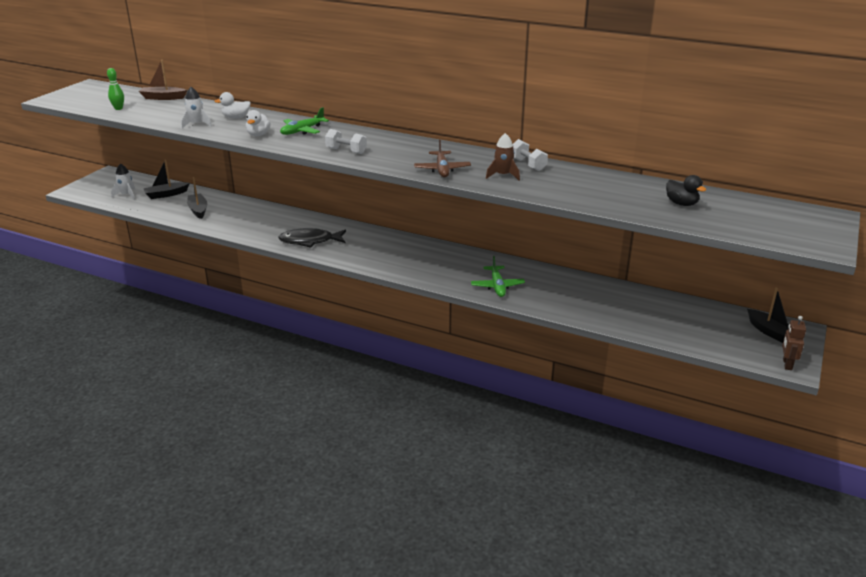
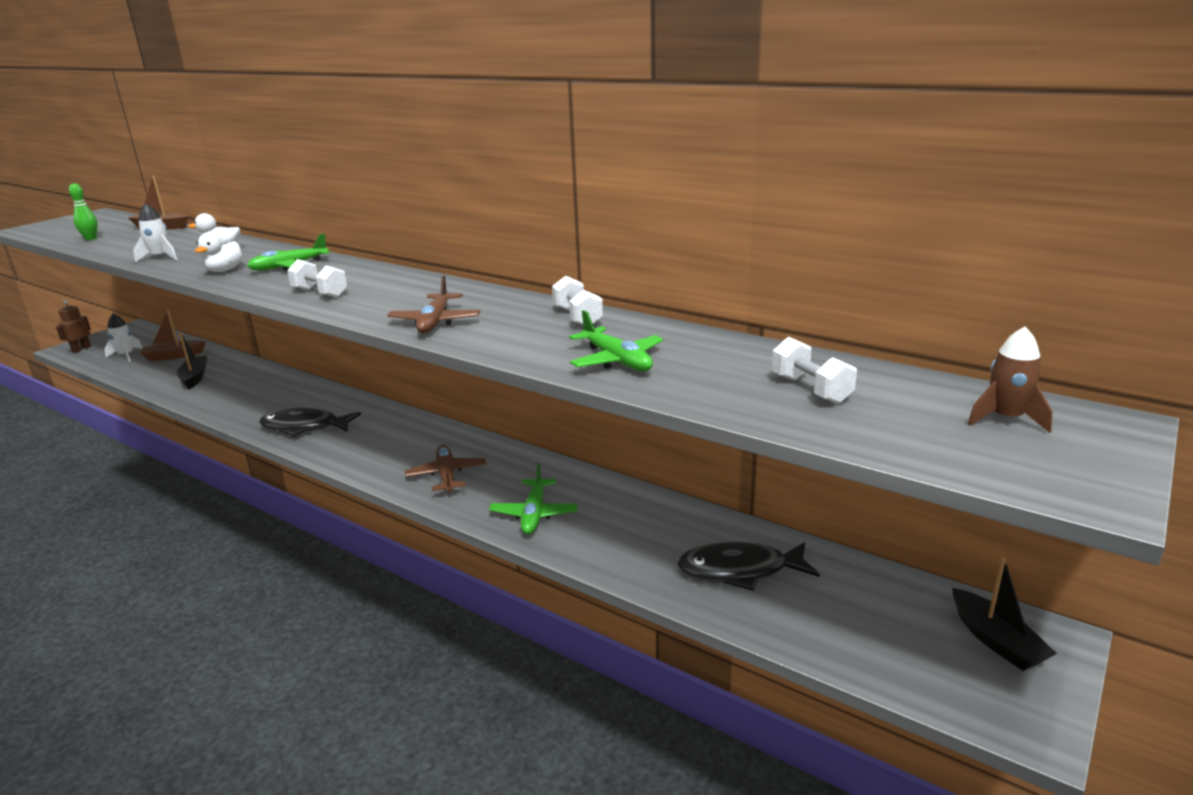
camera: 10 degrees right, 5 degrees down
(166, 194) = (173, 356): black boat -> brown boat
(428, 267) = (447, 475): none -> brown plane
(503, 175) = (524, 333): brown rocket -> brown rocket (1005, 418)
(569, 191) = (616, 360): none -> green plane
(630, 309) = (740, 570): none -> black fish
(681, 204) = (810, 389): black duck -> white dumbbell
(787, 364) = (1019, 720): brown robot -> brown robot (81, 349)

